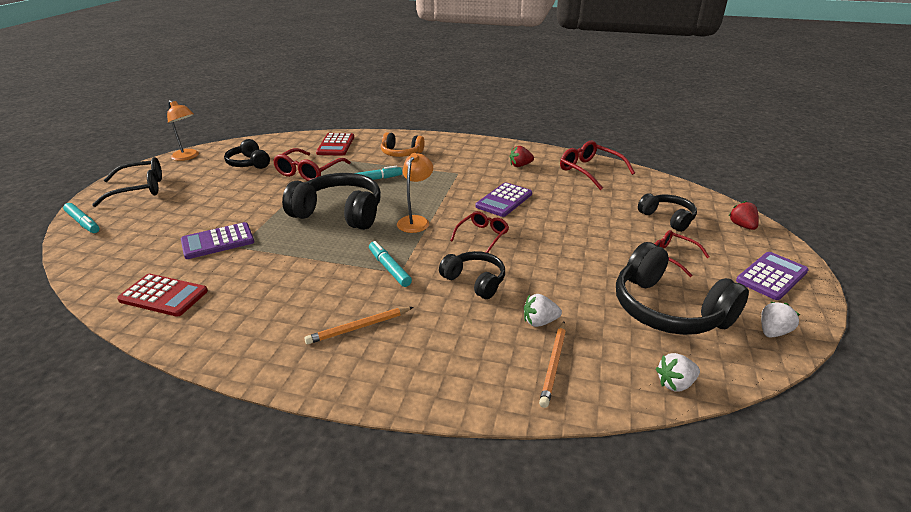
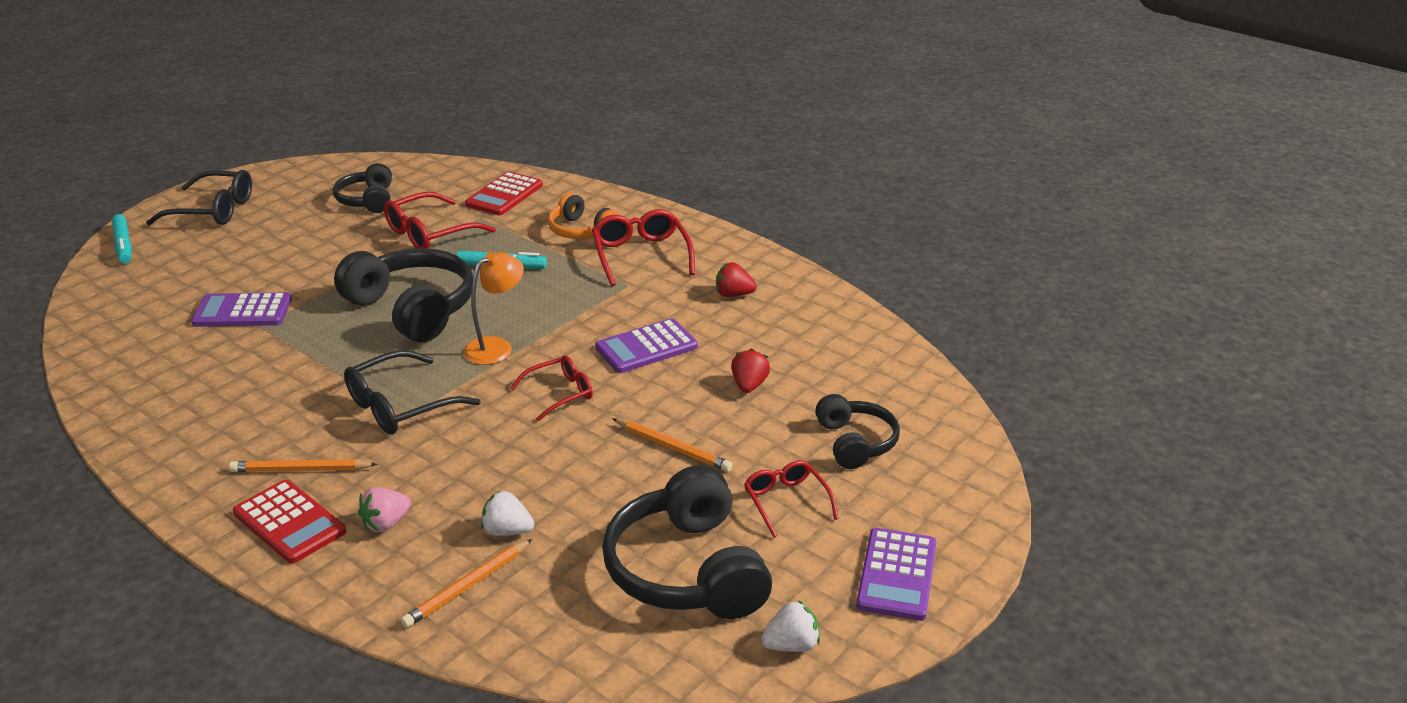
camera: 25 degrees right, 0 degrees up
(163, 296) = (138, 367): red calculator -> red calculator (289, 522)
(188, 157) = (303, 172): orange lamp -> none
(389, 268) = (401, 405): turquoise marker -> black glasses
(456, 343) = (386, 523): none -> pink strawberry
(475, 281) = (485, 454): black headphones -> none
(579, 246) = (673, 447): none -> orange pencil
(590, 171) = (832, 331): red glasses -> red glasses (641, 256)
(675, 383) = (583, 658): white strawberry -> none
(742, 226) = (959, 488): red strawberry -> red strawberry (749, 385)
(771, 276) = (897, 575): purple calculator -> purple calculator turned 120 degrees clockwise

